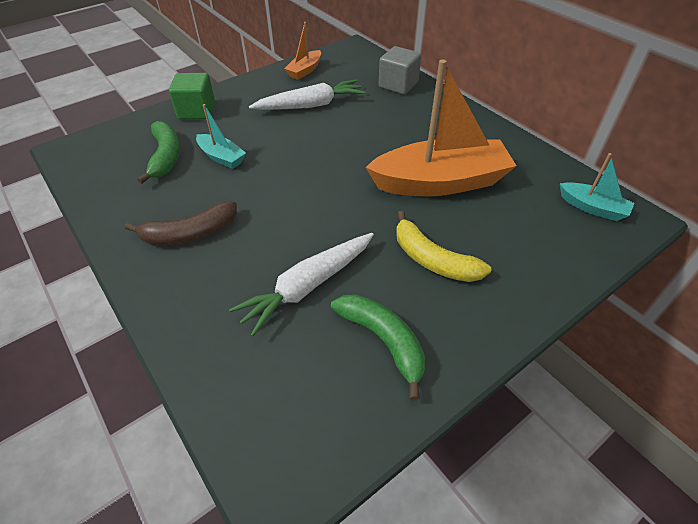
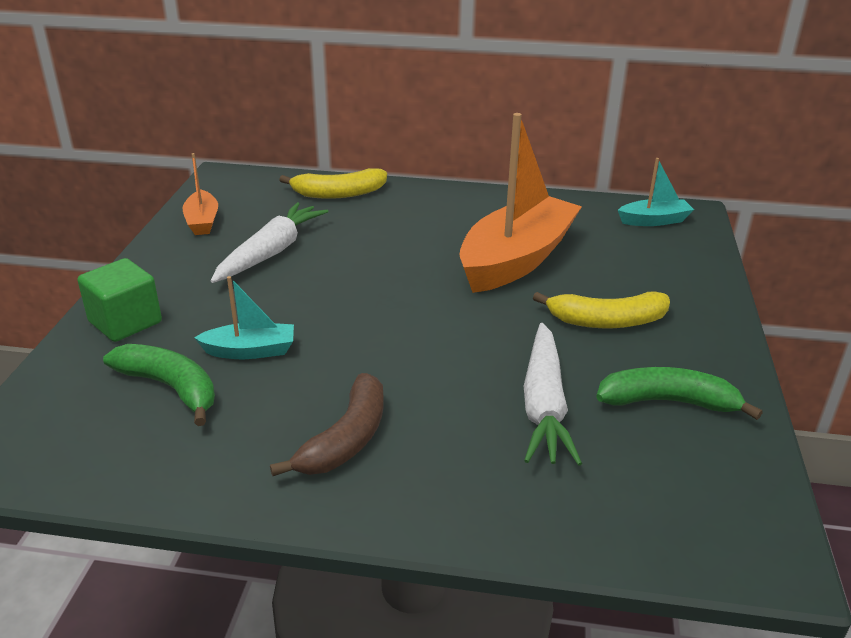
camera: 45 degrees left, 15 degrees down
(398, 85) = (338, 194): grey cube -> yellow banana

